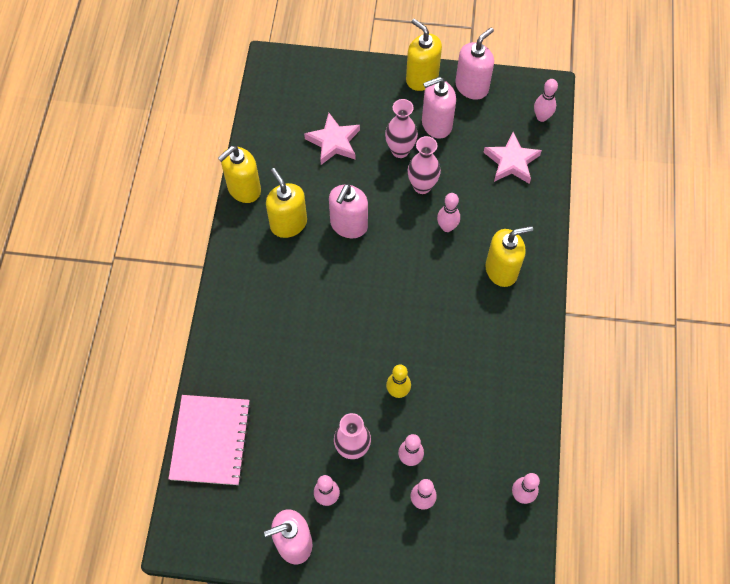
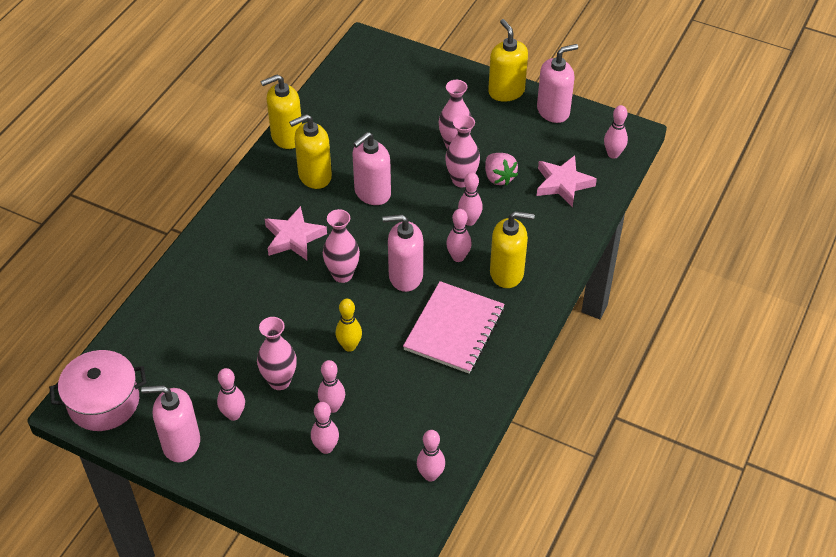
camera: 20 degrees right, 15 degrees down
(204, 526) = (104, 402): none -> pink pot
(211, 440) = (147, 332): pink notebook -> pink notebook (454, 329)
(288, 224) = (314, 176): yellow soap dispenser -> yellow soap dispenser turned 105 degrees counterclockwise
(334, 142) = (392, 121): pink star -> pink star (294, 237)
(359, 320) = (342, 275): none -> pink vase
(436, 124) = (501, 133): pink soap dispenser -> pink soap dispenser (405, 276)
(453, 173) = (499, 177): none -> pink strawberry
(453, 268) = (458, 257): none -> pink bowling pin

